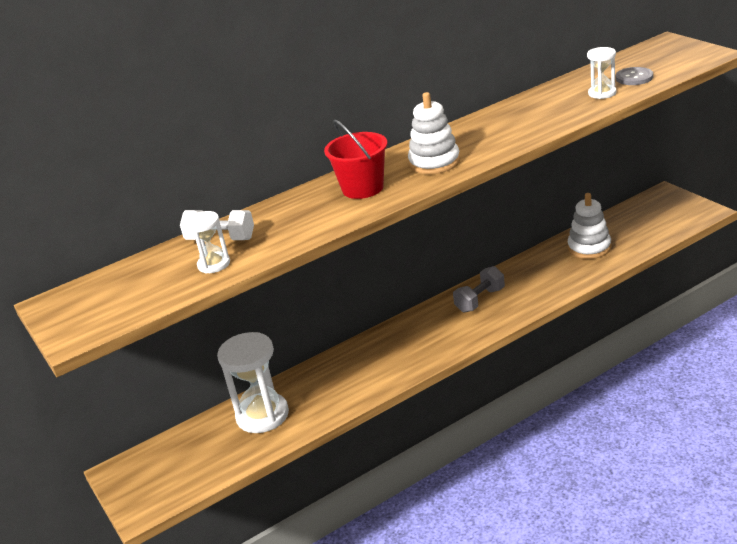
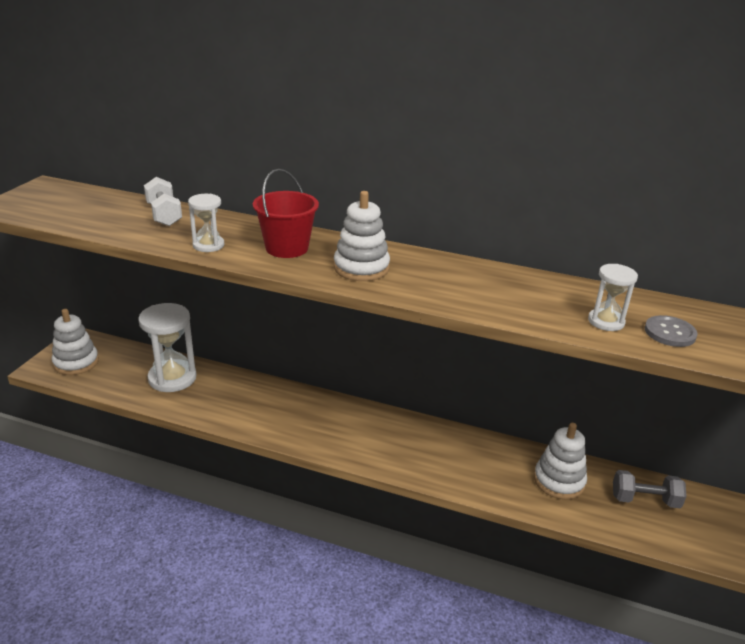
camera: 45 degrees right, 0 degrees up
(160, 481) = (76, 362): none -> white stacking toy
(214, 264) = (123, 224): white hourglass -> white hourglass (208, 245)
(480, 300) = (407, 437): grey dumbbell -> grey dumbbell (644, 500)

